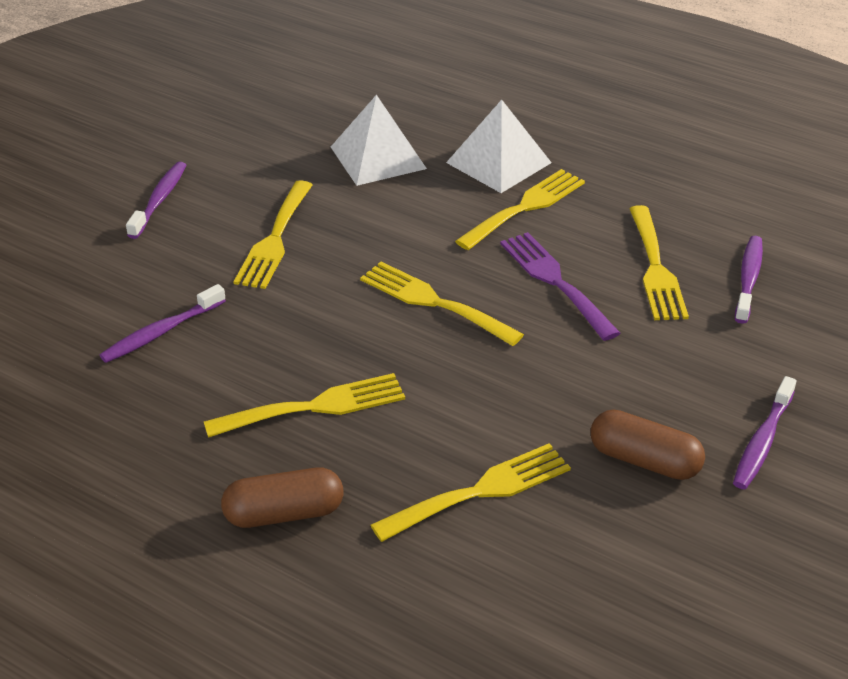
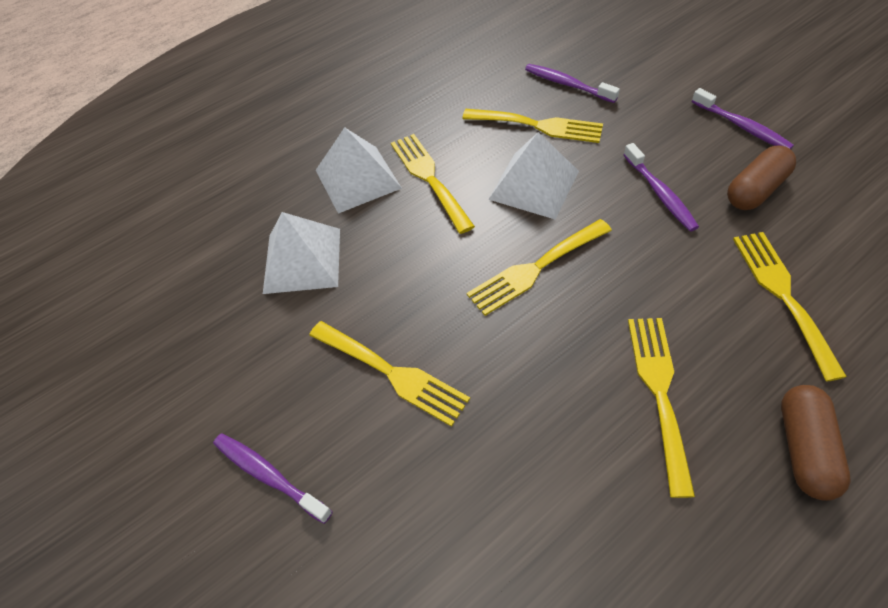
camera: 65 degrees left, 15 degrees up
(161, 332) = (510, 515): purple toothbrush -> purple toothbrush (660, 193)
(555, 281) = (534, 185): purple fork -> white pyramid

